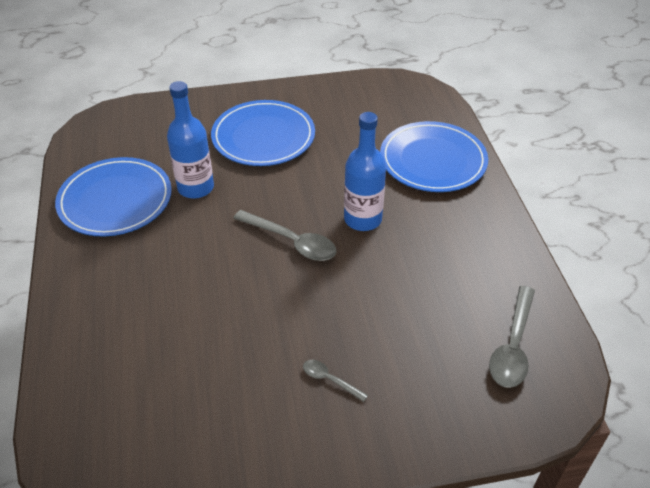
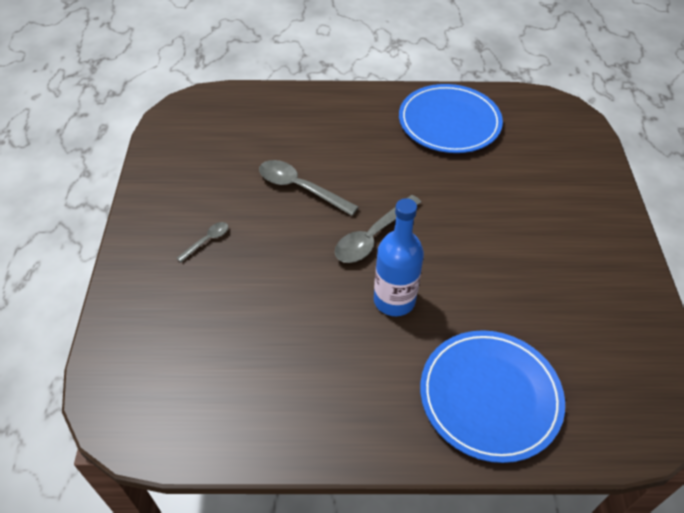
camera: 100 degrees right, 5 degrees up
(196, 188) = (460, 174): blue bottle -> none
(263, 137) = (541, 233): blue plate -> none
(513, 346) = (187, 393): grey spoon -> grey spoon (300, 188)

